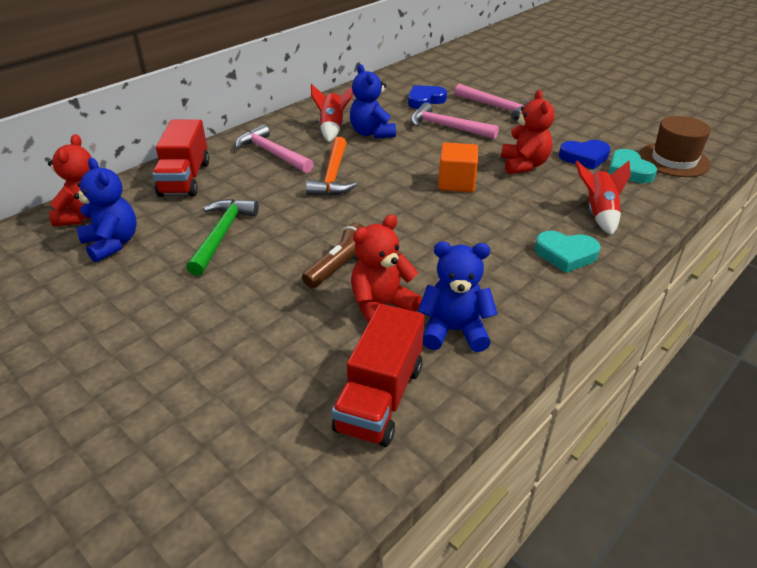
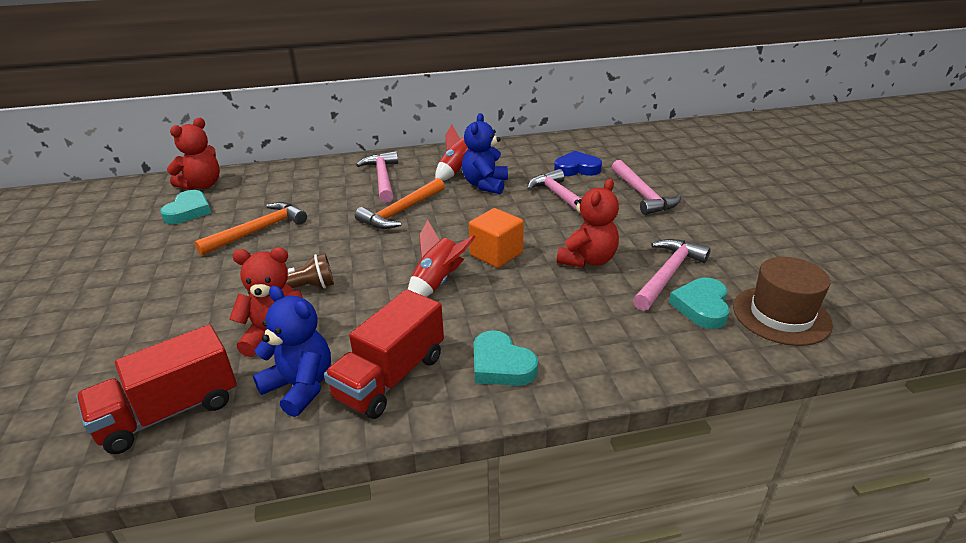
camera: 35 degrees right, 5 degrees down
(112, 244) = (188, 211): blue teddy bear -> turquoise heart
(185, 179) = (296, 179): red truck -> red truck (390, 377)
(222, 235) = (258, 231): green hammer -> orange hammer
(584, 157) = (668, 274): blue heart -> pink hammer
(598, 213) = (598, 338): red rocket -> red rocket (437, 282)

